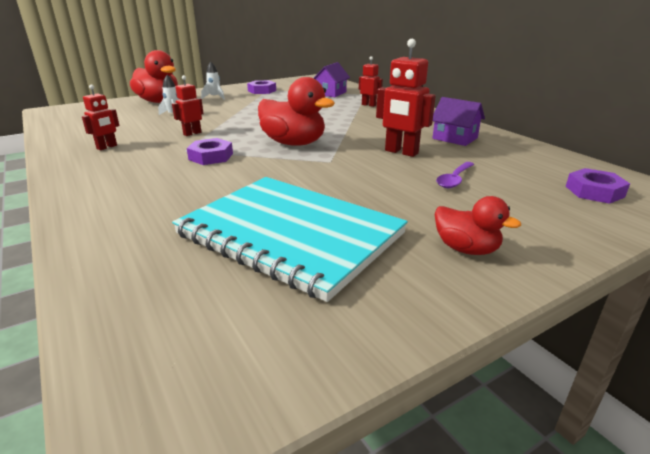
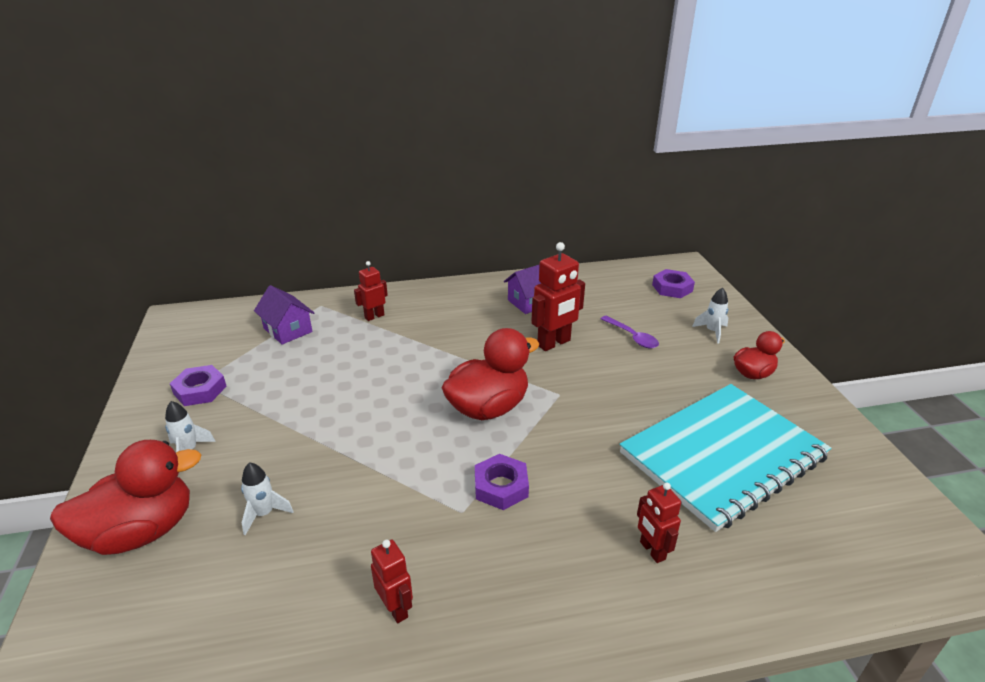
camera: 70 degrees left, 5 degrees up
(192, 133) = (388, 497): red robot -> red robot (652, 550)
(529, 219) = (712, 331): none -> white rocket

